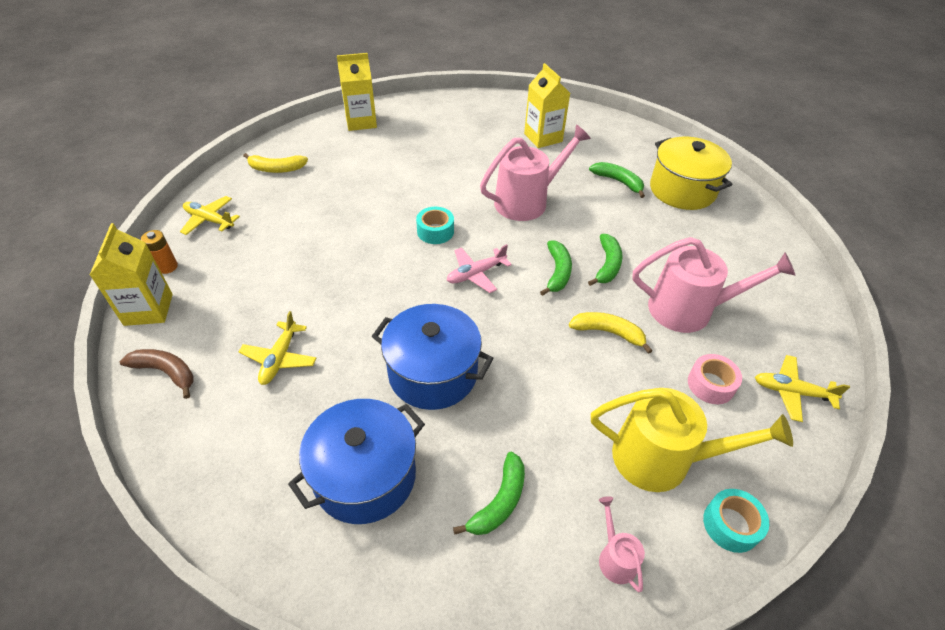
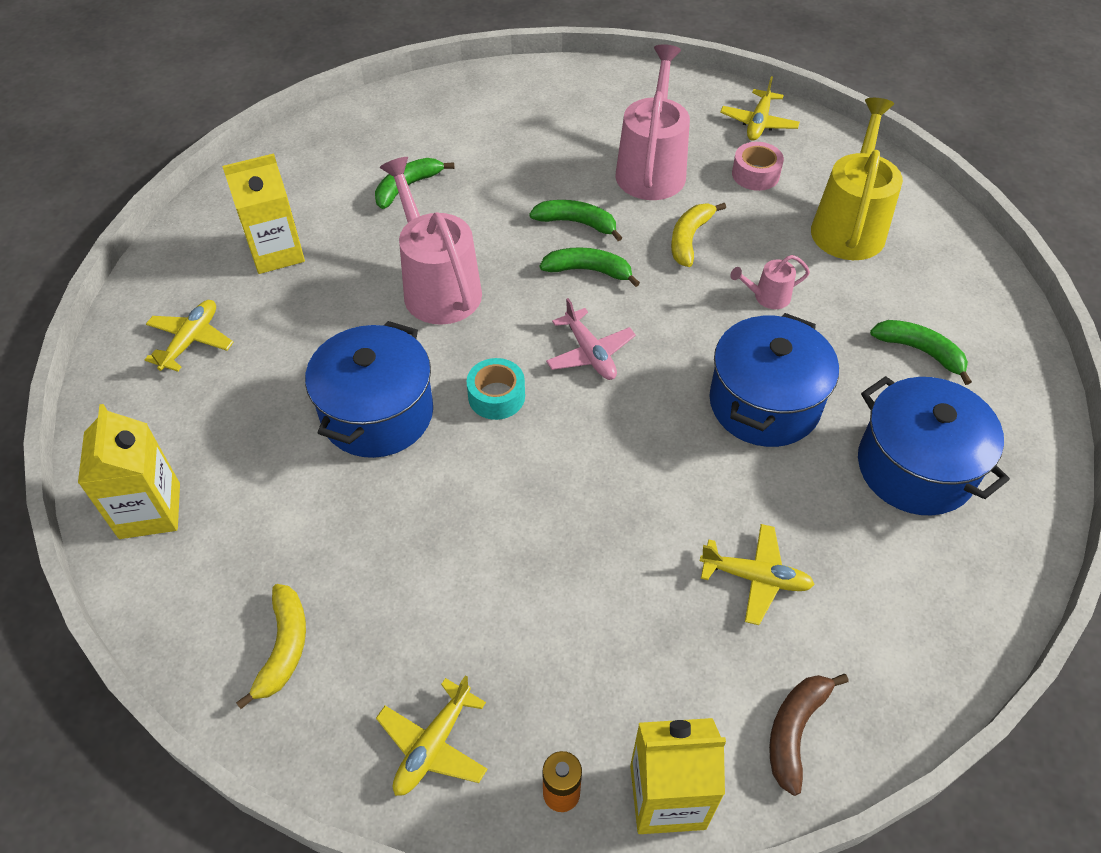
camera: 85 degrees left, 5 degrees up
(421, 185) = (377, 413): none -> blue pot
(470, 119) = (191, 340): none -> yellow plane
(615, 558) = (956, 274): pink watering can -> pink watering can (767, 297)
(682, 190) = (435, 131): yellow pot -> none
(731, 525) = (908, 195): turquoise tape -> none

